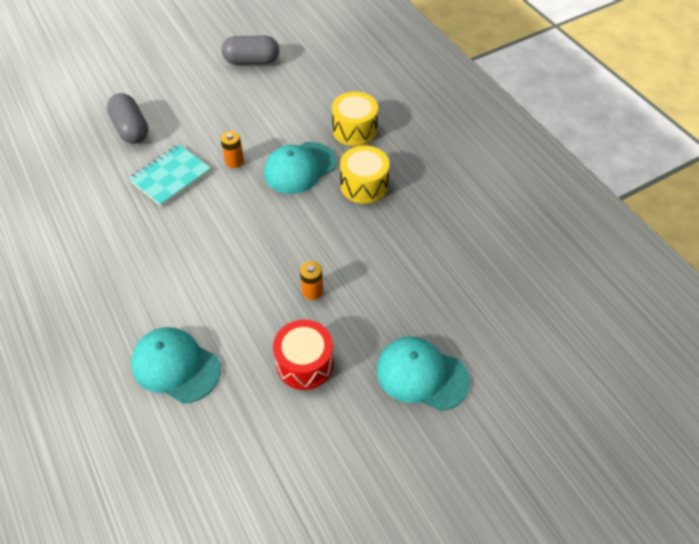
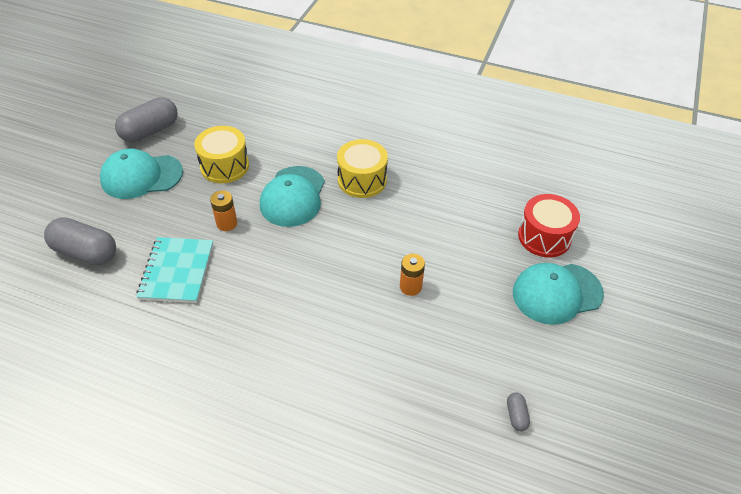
camera: 40 degrees left, 5 degrees down
(176, 366) = (363, 428): turquoise cap -> turquoise cap (141, 176)
(286, 439) = (516, 415): none -> grey capsule
(305, 363) = (466, 346): red drum -> red drum (544, 237)
(354, 130) = (307, 141): yellow drum -> yellow drum (224, 166)

